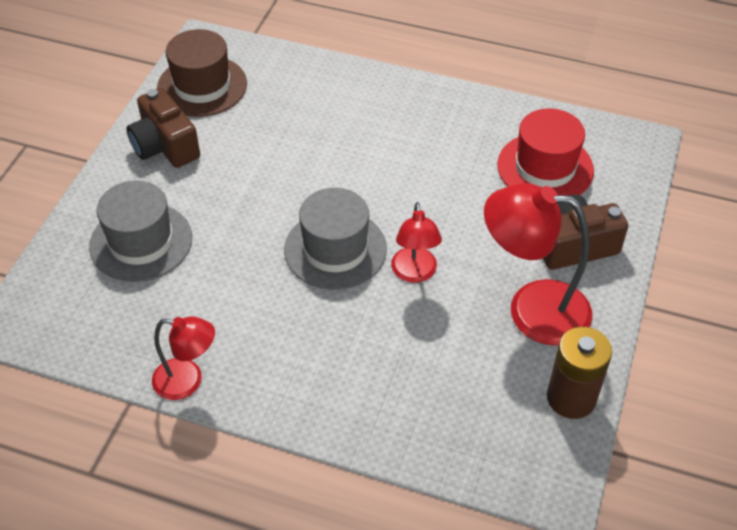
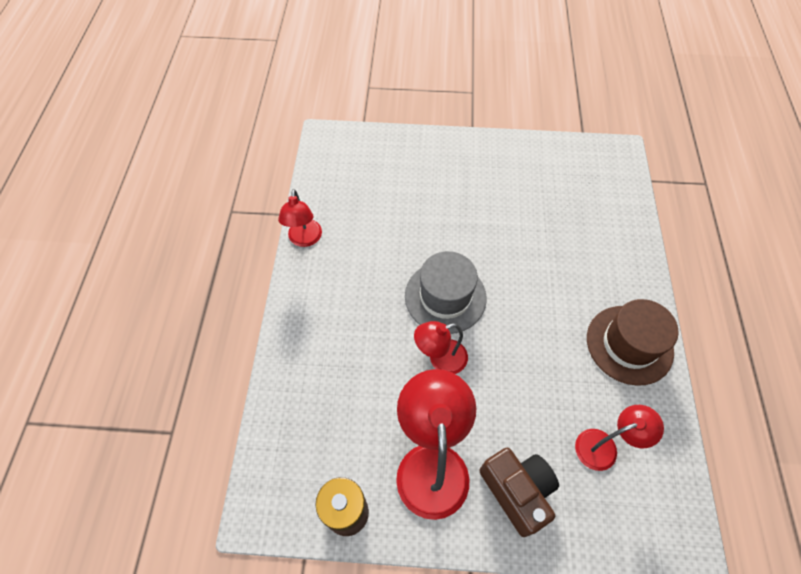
camera: 75 degrees right, 10 degrees up
(141, 242) = (411, 178): grey hat -> none
(165, 146) = (502, 163): brown camera -> none
(202, 86) = (573, 165): brown hat -> brown hat (629, 344)
(545, 167) = (604, 446): red hat -> red lamp

